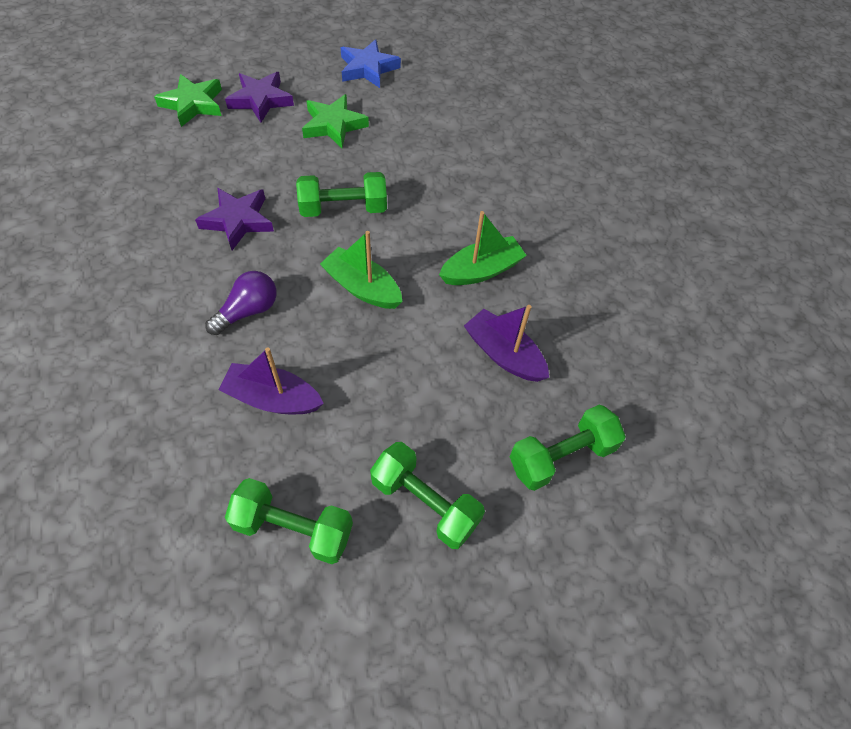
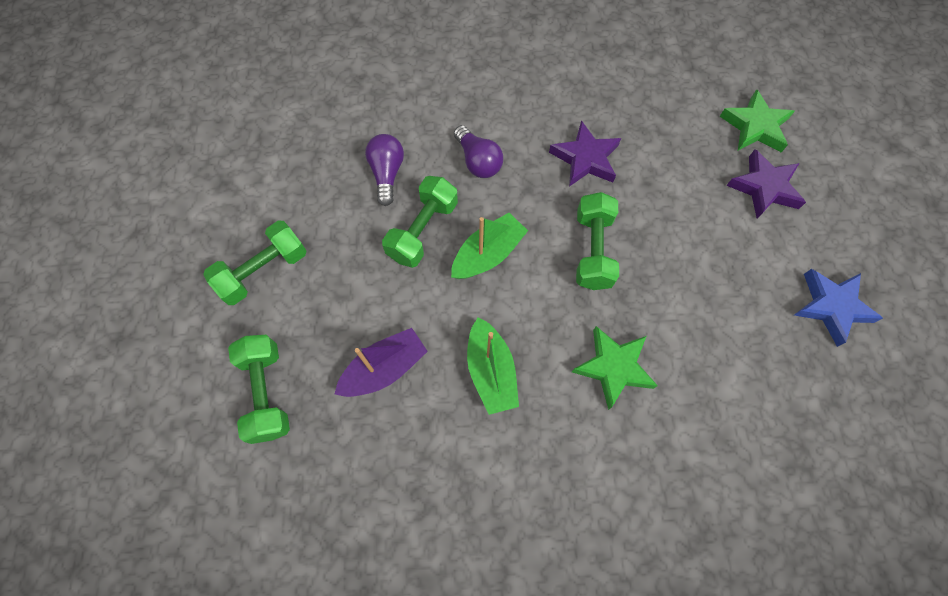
camera: 105 degrees right, 10 degrees up
(272, 398) = (387, 173): purple boat -> purple light bulb
(293, 528) = (275, 179): green dumbbell -> green dumbbell (423, 230)
(333, 125) = (723, 255): green star -> green star (613, 367)

